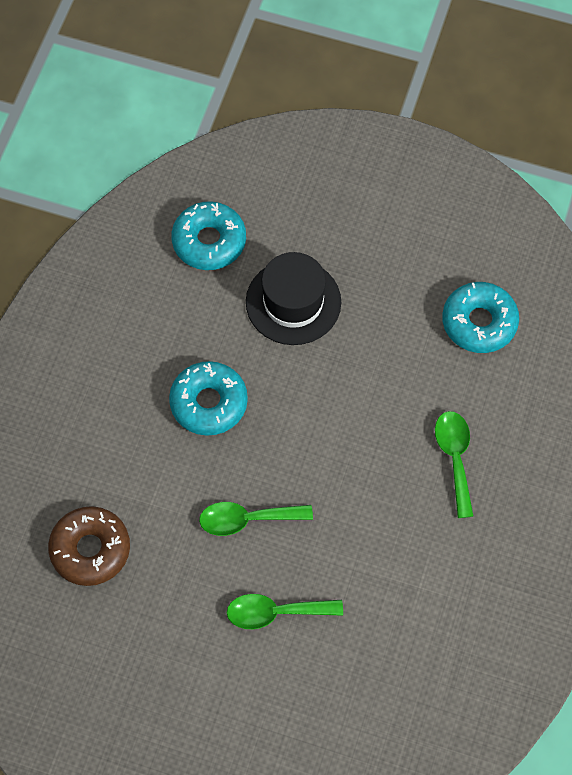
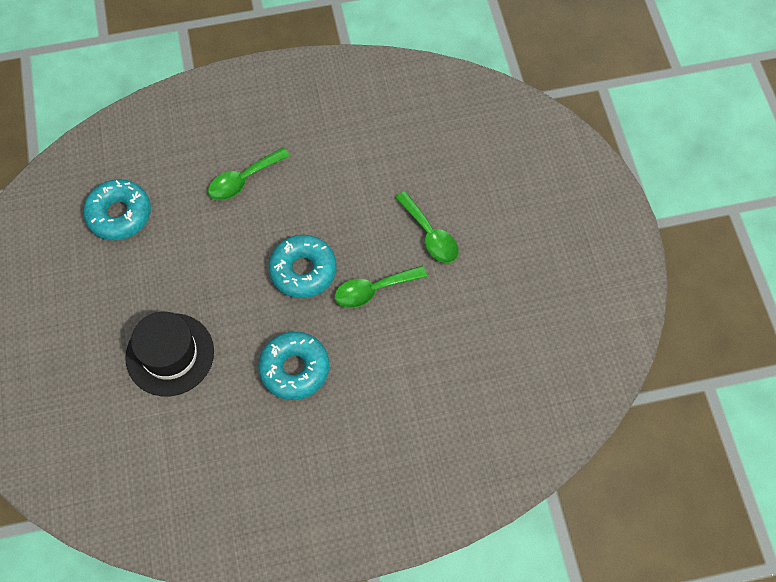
camera: 120 degrees left, 0 degrees up
(90, 549) = (465, 385): brown donut -> none
(209, 241) = (144, 452): turquoise donut -> turquoise donut (303, 270)
(247, 519) = (373, 290): green spoon -> green spoon turned 105 degrees clockwise

